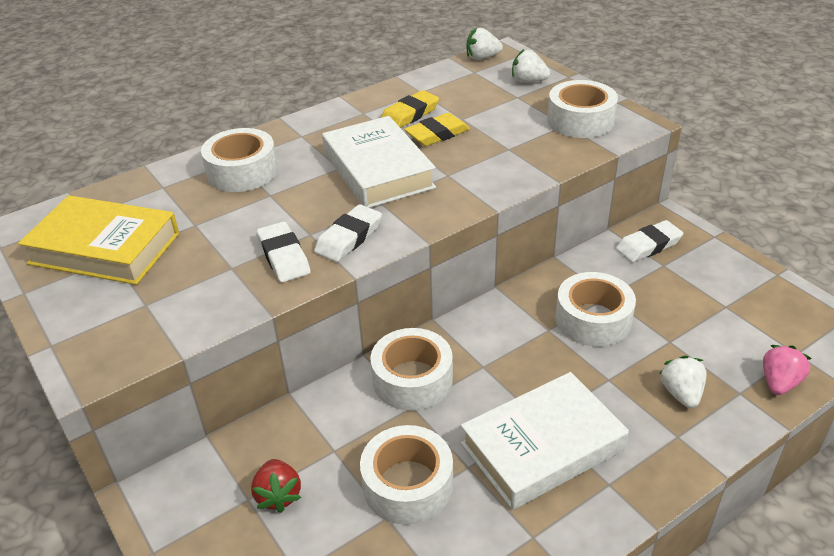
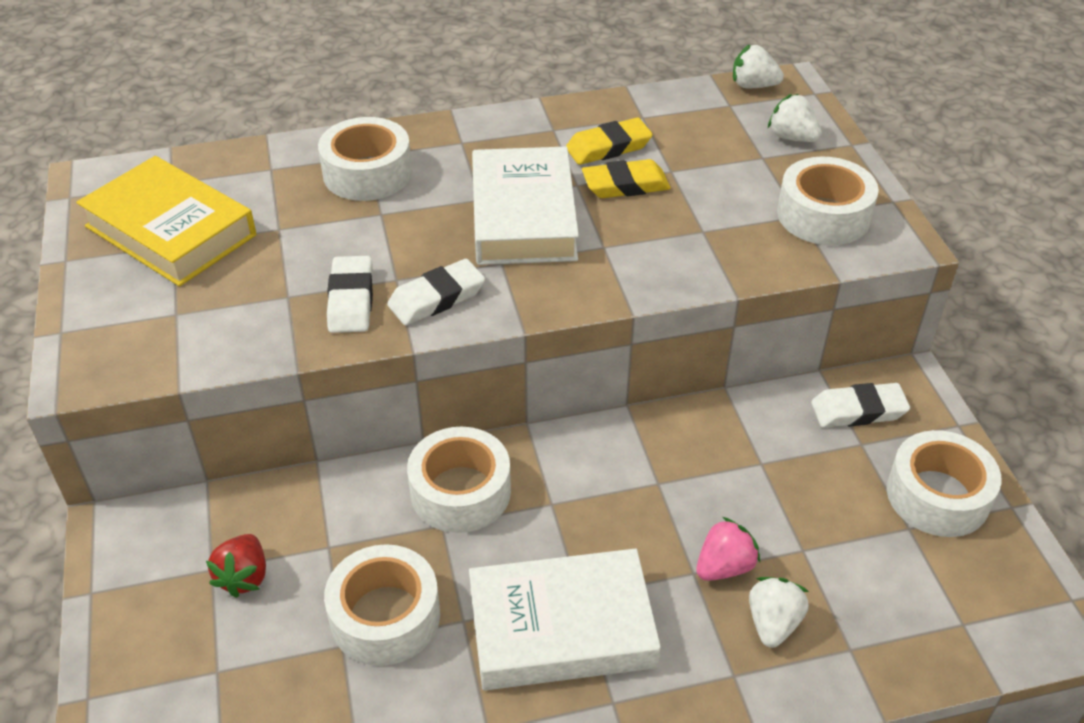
camera: 20 degrees right, 5 degrees up
(593, 319) = (721, 488): white tape -> white tape (937, 495)
(779, 383) = (912, 655): pink strawberry -> pink strawberry (724, 567)

